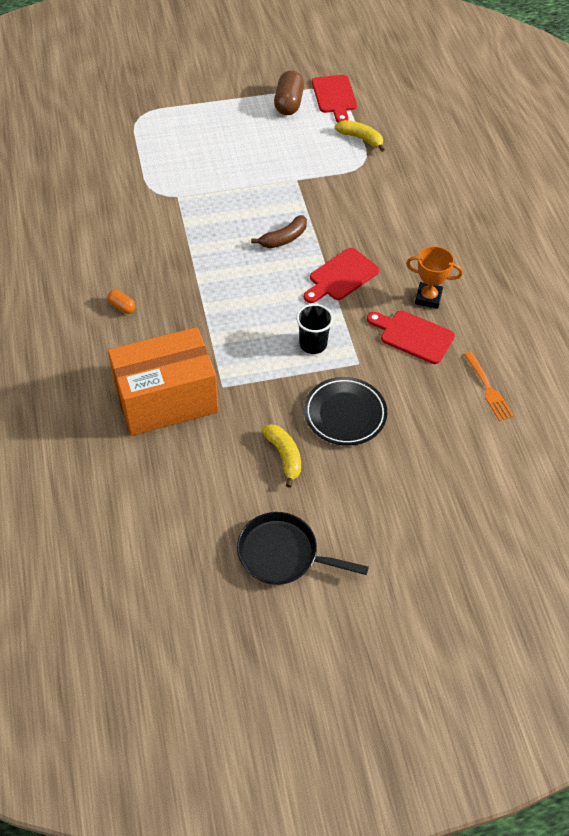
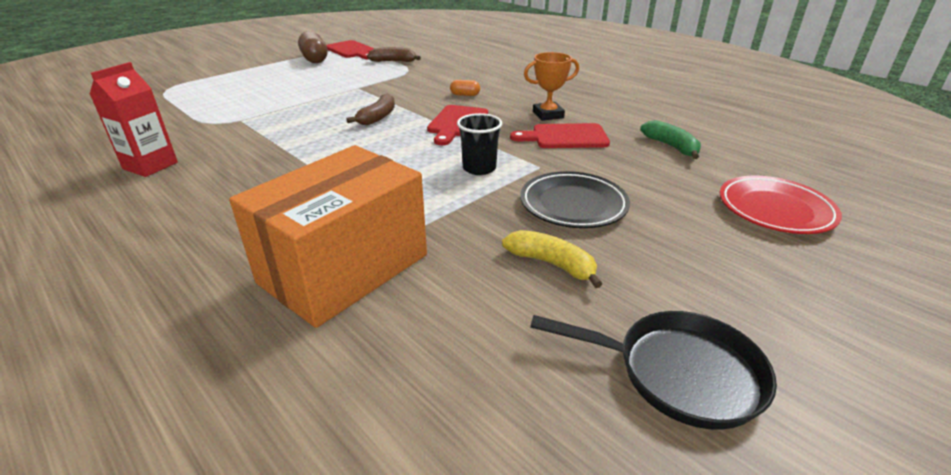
camera: 30 degrees left, 20 degrees down
(95, 236) = (150, 166): none -> red carton
(122, 307) = (219, 207): orange capsule -> orange capsule (465, 95)
(283, 554) = (678, 373): black pan -> black pan turned 150 degrees counterclockwise
(361, 139) = (394, 61): yellow banana -> brown banana
(481, 489) = (775, 210): none -> red plate
(488, 388) = (671, 146): orange fork -> green banana

